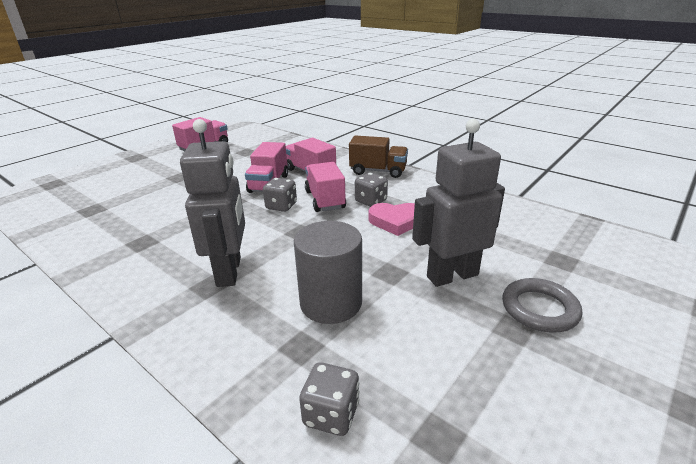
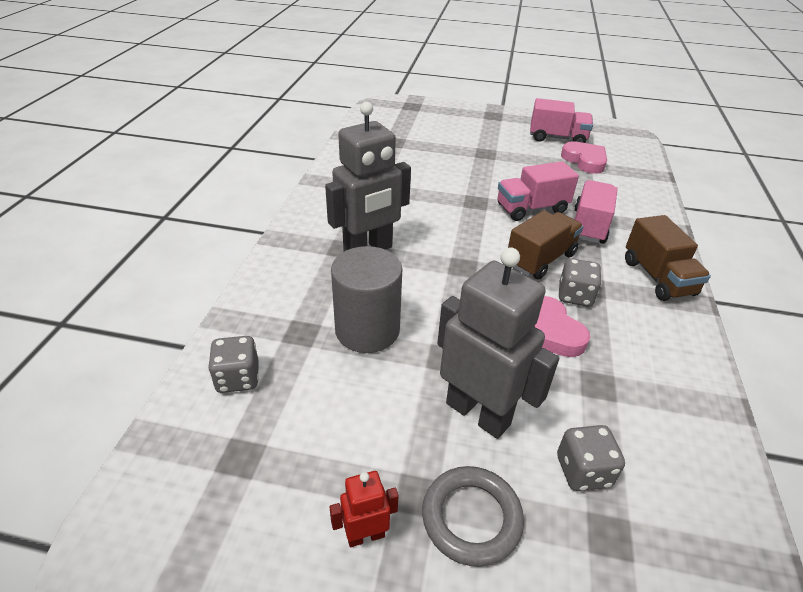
camera: 60 degrees right, 10 degrees up
(243, 149) = (585, 161): none -> pink heart
(281, 206) = (497, 235): grey dice -> grey dice (583, 471)
(325, 200) = (540, 259): pink truck -> brown truck
(544, 368) = (365, 535): none -> red robot

